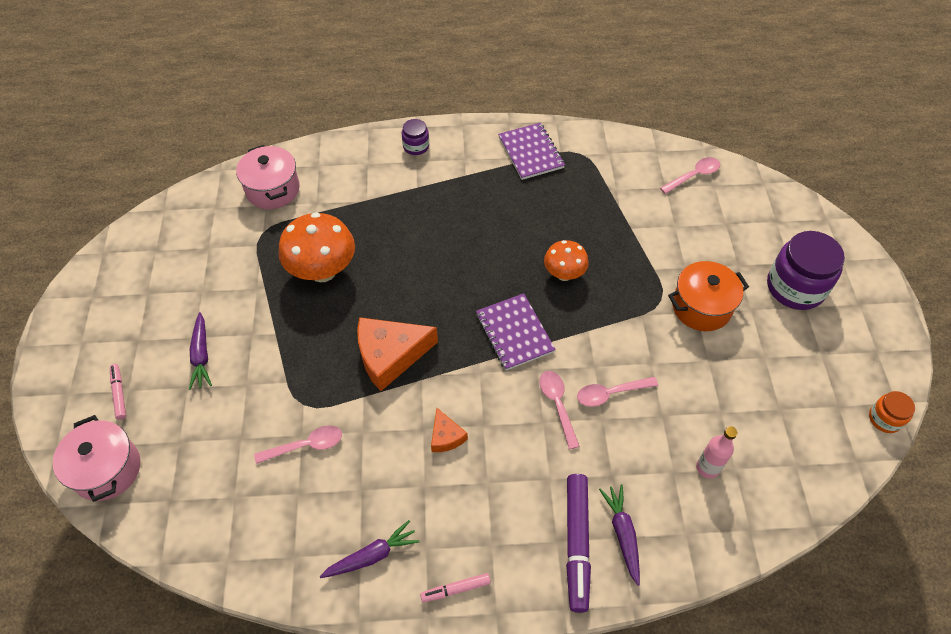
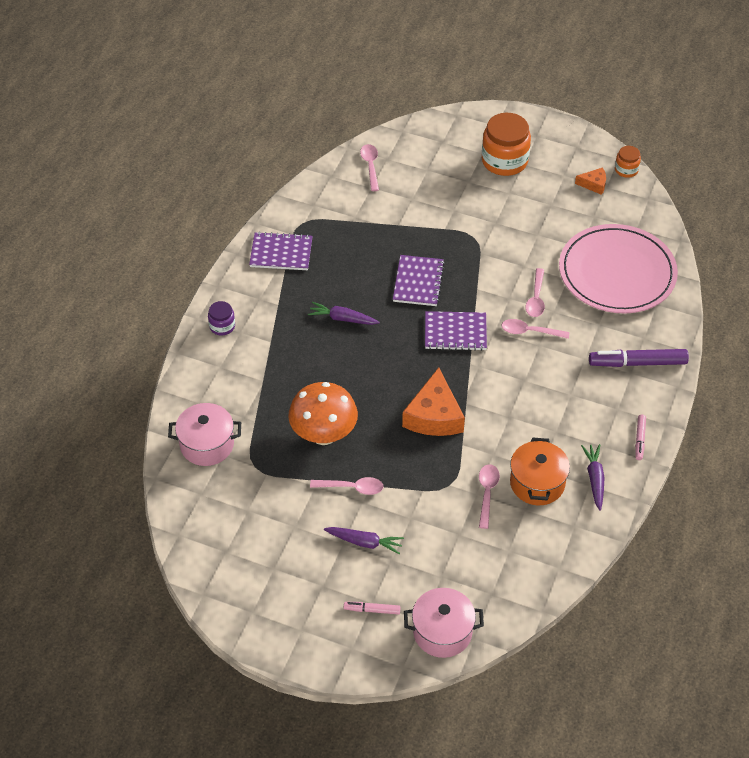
camera: 65 degrees left, 5 degrees down
(266, 319) = (352, 487): none -> pink spoon
(446, 436) = (522, 405): orange cheese -> orange cheese (594, 184)
(564, 274) = (418, 282): orange mushroom -> purple notebook
(576, 543) = (637, 363): purple marker -> purple marker turned 150 degrees clockwise
(622, 534) = (642, 336): purple carrot -> purple carrot (342, 319)
(701, 307) = (492, 218): orange pot -> orange pot (537, 483)
(707, 468) = (617, 273): pink bottle -> pink plate
(795, 287) = (504, 161): purple jar -> orange jar

